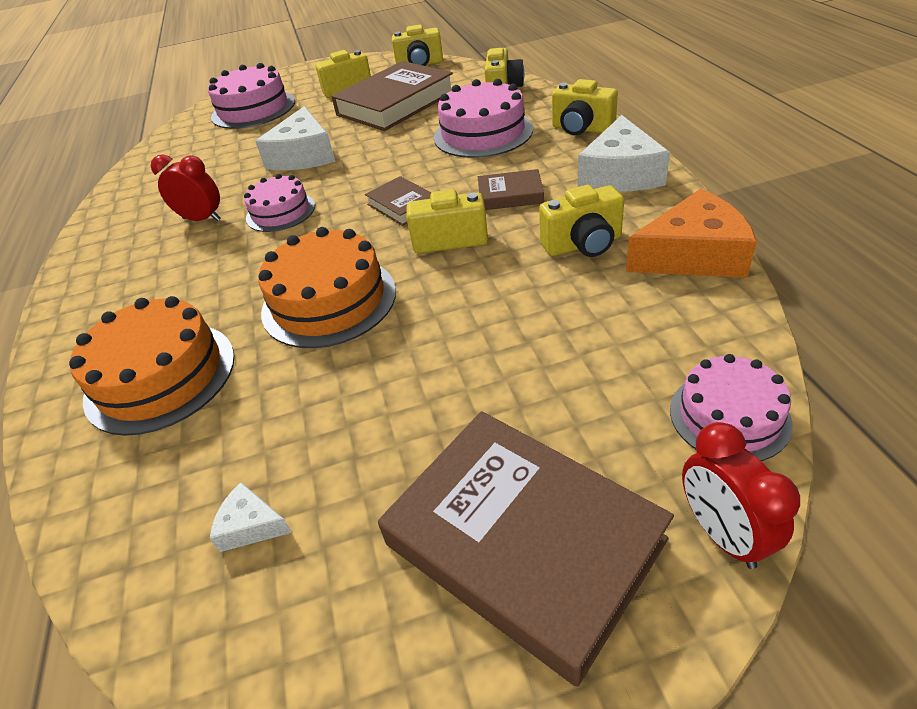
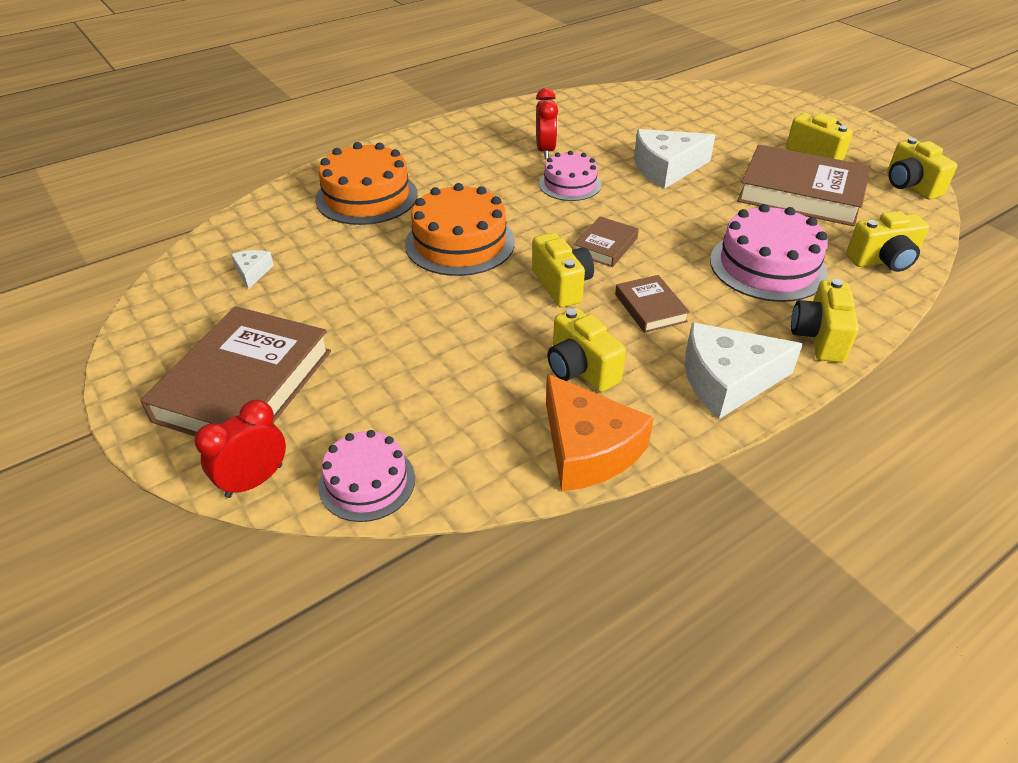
camera: 65 degrees right, 0 degrees up
(253, 109) = (737, 114): pink cake -> none

